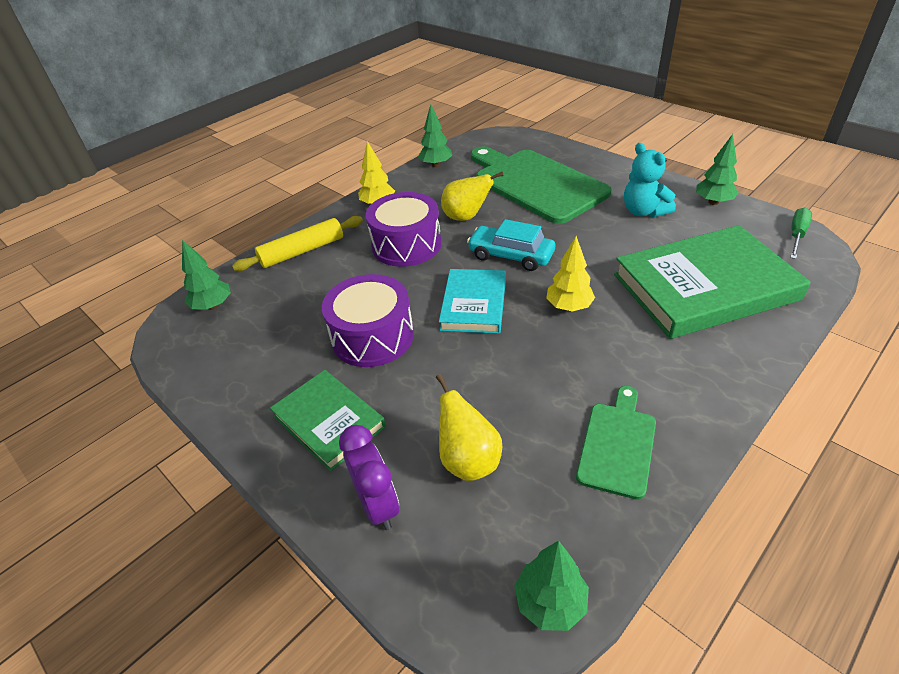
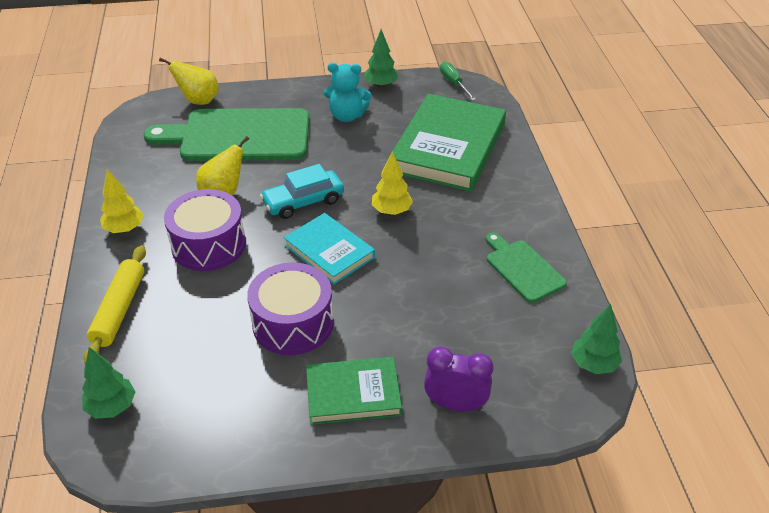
camera: 55 degrees left, 0 degrees up
(436, 165) = (123, 165): green tree -> none
(468, 460) = (466, 340): yellow pear -> yellow pear (198, 101)

